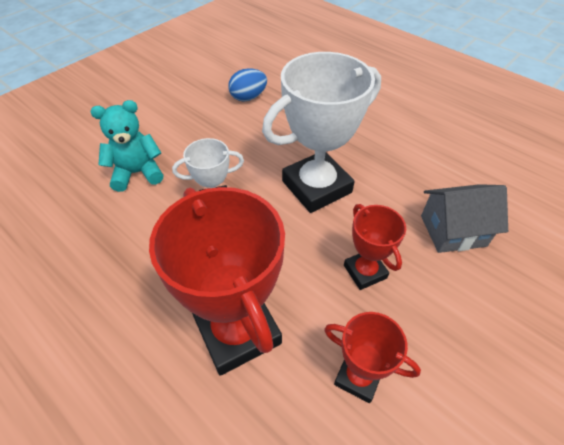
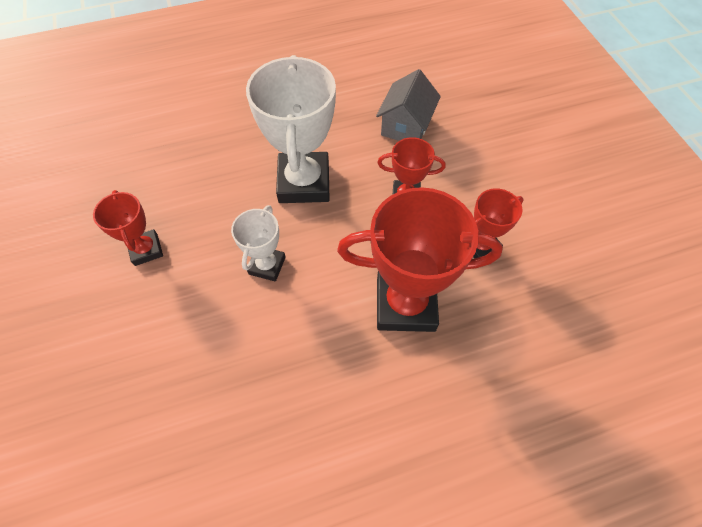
camera: 60 degrees left, 10 degrees up
(137, 173) = (172, 318): turquoise teddy bear -> none
(187, 131) = (146, 250): none -> red trophy
(248, 97) = (142, 175): blue egg -> none

